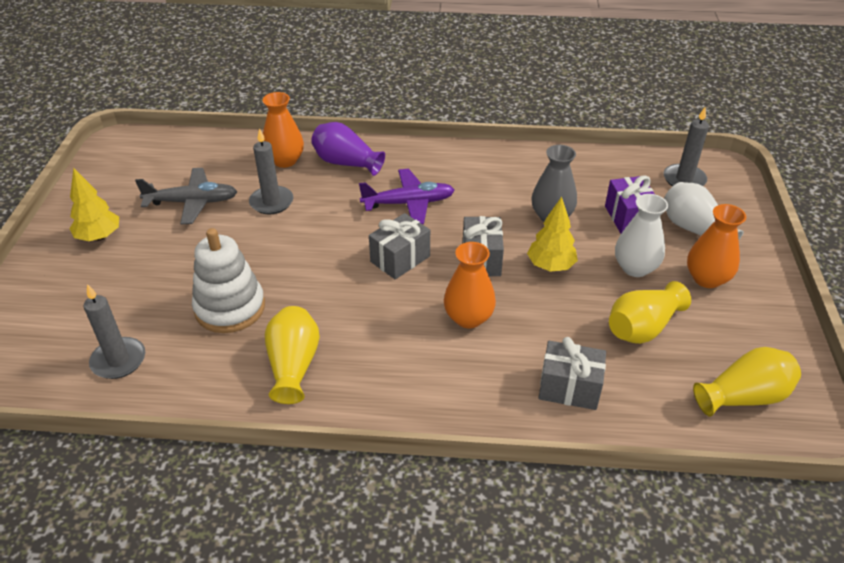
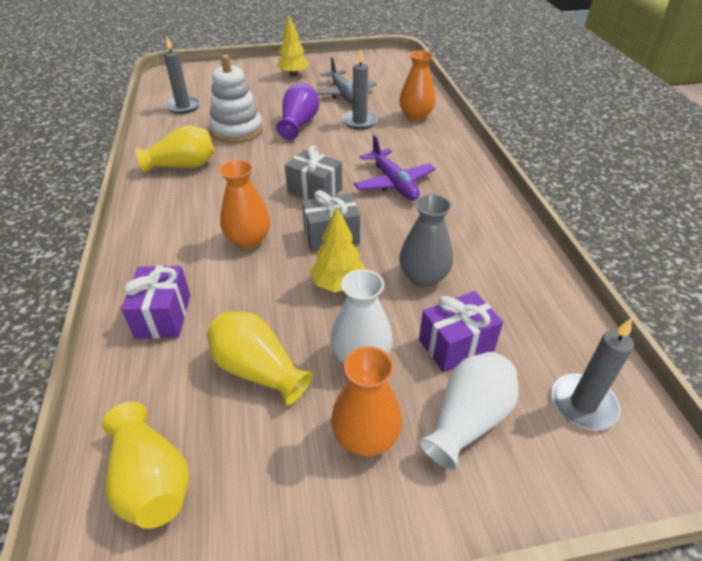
camera: 75 degrees right, 0 degrees up
(346, 163) = (432, 142): purple vase -> purple vase (299, 124)
(569, 388) = (163, 316): grey gift -> purple gift

